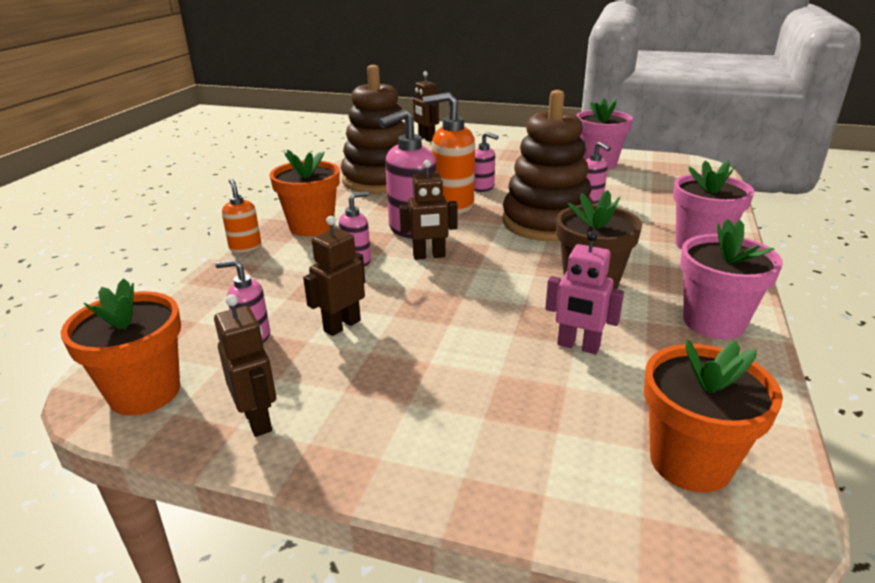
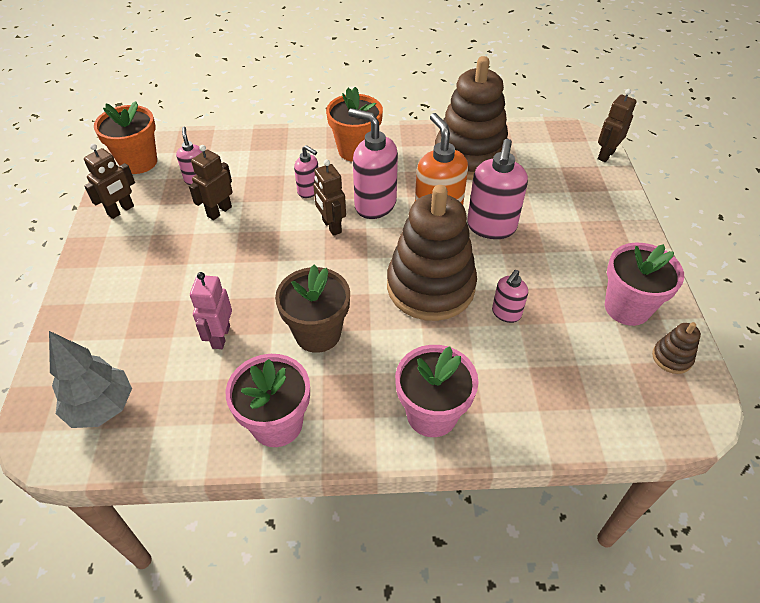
camera: 70 degrees right, 20 degrees up
(245, 247) = (309, 132): orange soap dispenser -> none
(342, 325) = (219, 211): brown robot -> brown robot turned 75 degrees counterclockwise
(483, 188) = (491, 227): pink soap dispenser -> pink soap dispenser, size x1.83
(649, 161) = (671, 358): none -> brown stacking toy
(690, 462) = (101, 408): orange flower pot -> grey tree

